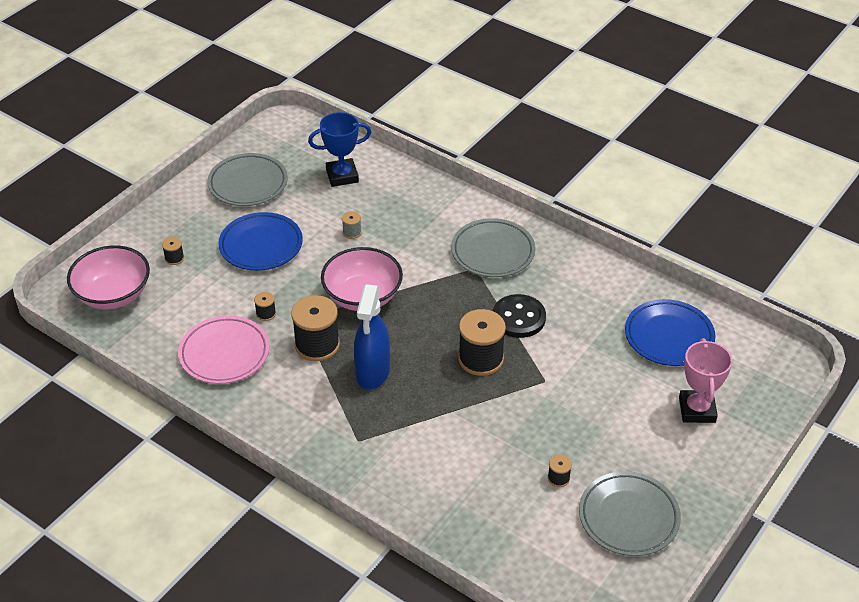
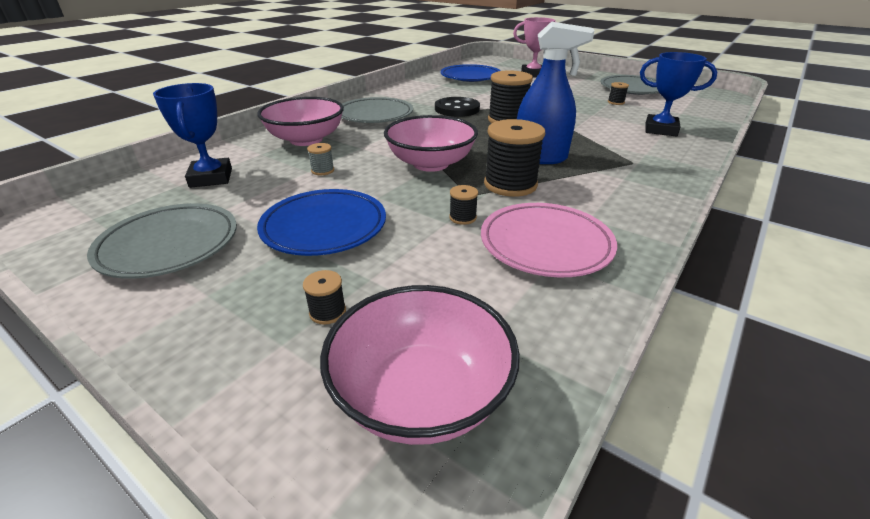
camera: 90 degrees left, 10 degrees down
(421, 212) = (306, 139): none -> pink bowl
(451, 493) = (660, 130): none -> blue trophy

